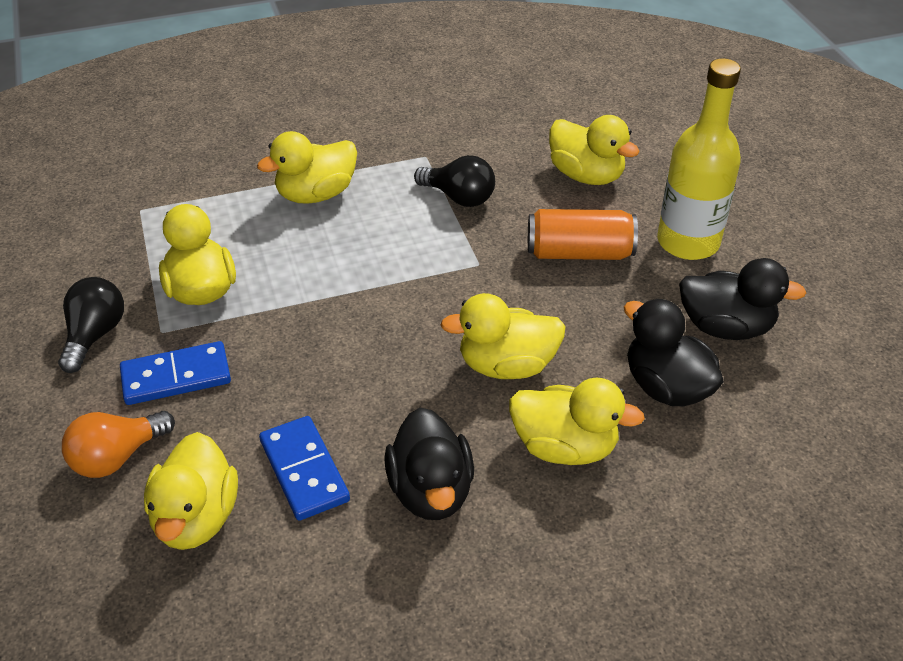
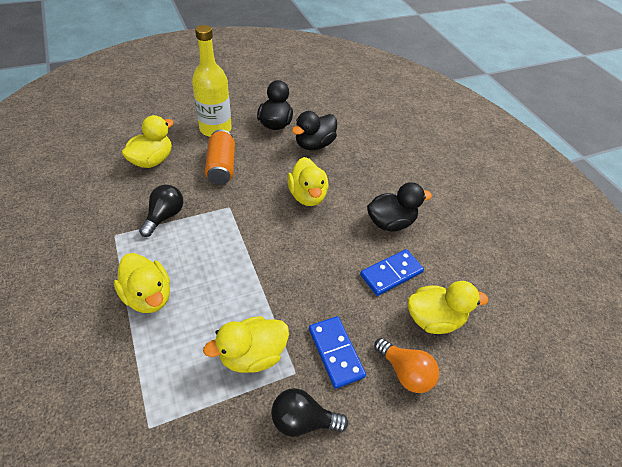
camera: 100 degrees left, 5 degrees up
(564, 447) = (354, 177): yellow duck -> none

